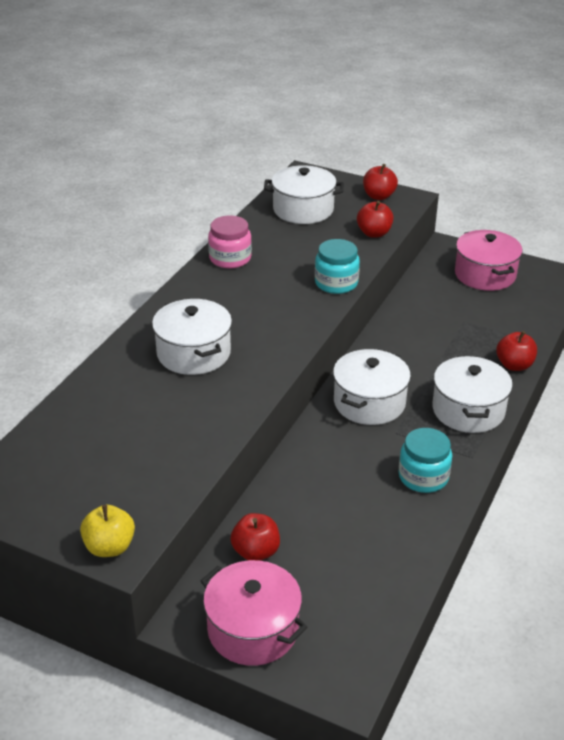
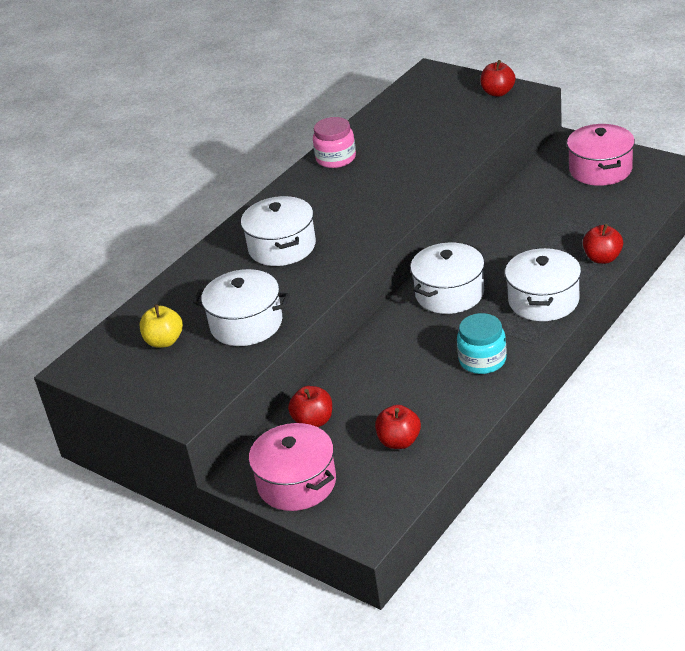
camera: 15 degrees right, 0 degrees up
(109, 547) = (176, 408): yellow apple -> yellow apple (164, 341)
(303, 209) = (418, 108): white pot -> white pot (246, 324)
(336, 283) = (431, 180): turquoise jar -> none
(374, 233) = (482, 130): red apple -> red apple (399, 441)

